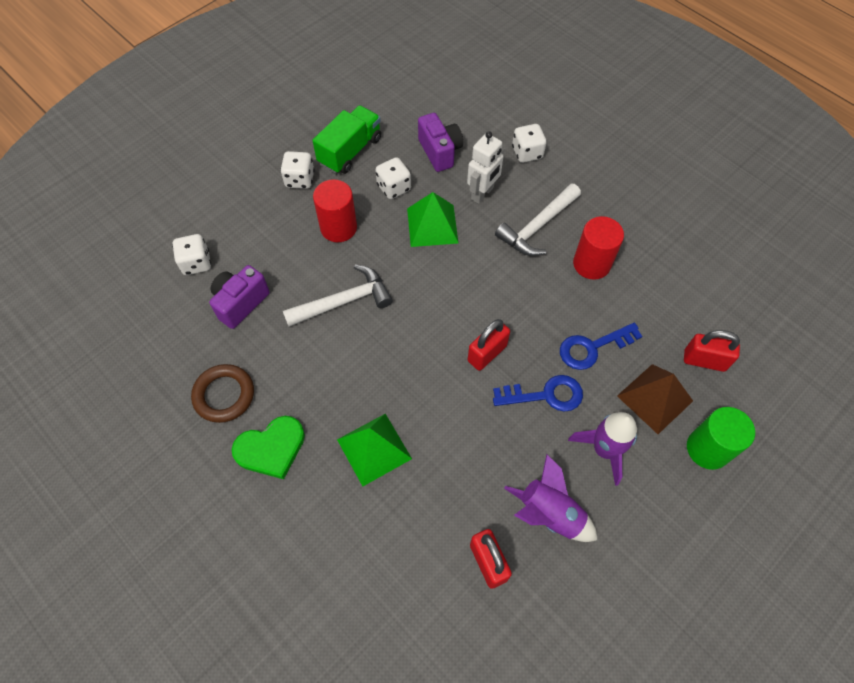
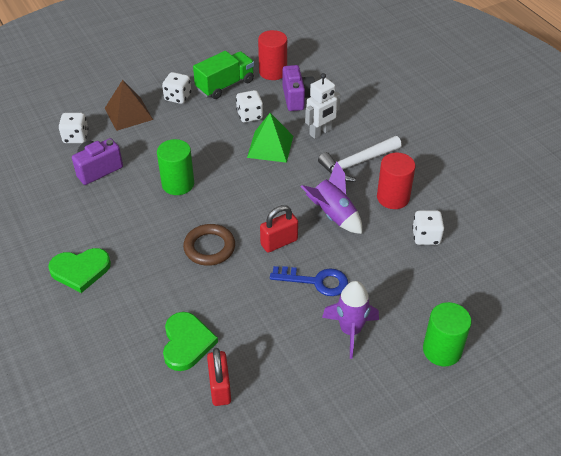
camera: 15 degrees right, 15 degrees down
(224, 395) = (60, 227): brown ring -> brown ring (209, 247)
(338, 227) = (194, 134): red cylinder -> red cylinder (273, 72)
(343, 301) = (178, 184): white hammer -> green cylinder
(374, 449) = (160, 288): green pyramid -> none
(430, 514) = (187, 343): none -> green heart
(527, 153) = (369, 111): white dice -> white dice (426, 237)
(549, 514) = (285, 366): purple rocket -> purple rocket (333, 215)
(593, 347) = (370, 256): blue key -> none
(655, 398) = (409, 303): brown pyramid -> brown pyramid (128, 114)
(704, 360) = (464, 286): red padlock -> none

